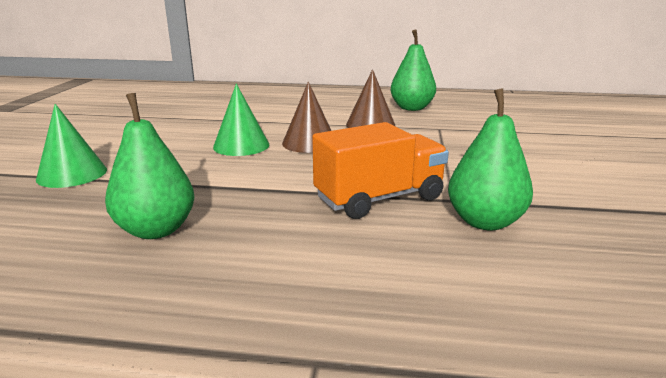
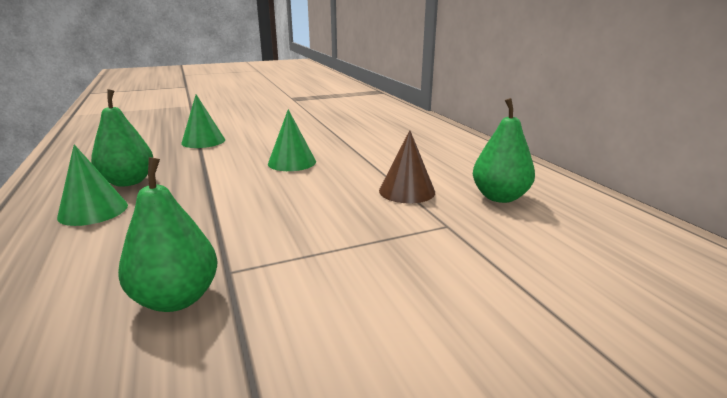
camera: 60 degrees right, 0 degrees up
(232, 256) = (93, 211): none -> green cone
(309, 143) = (323, 180): brown cone -> none
(379, 198) = (211, 236): orange truck -> none

